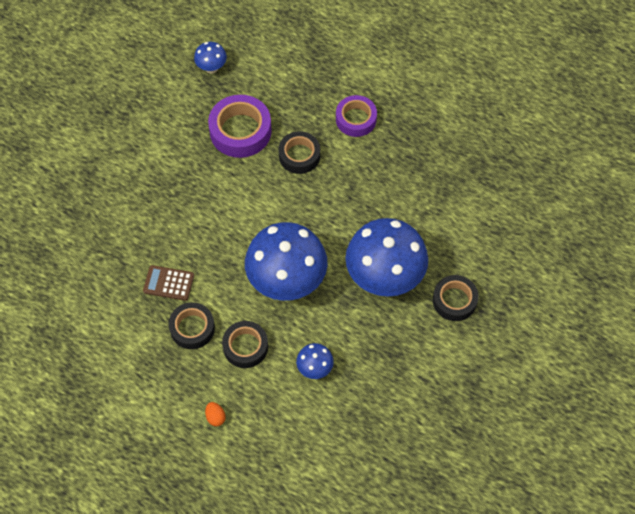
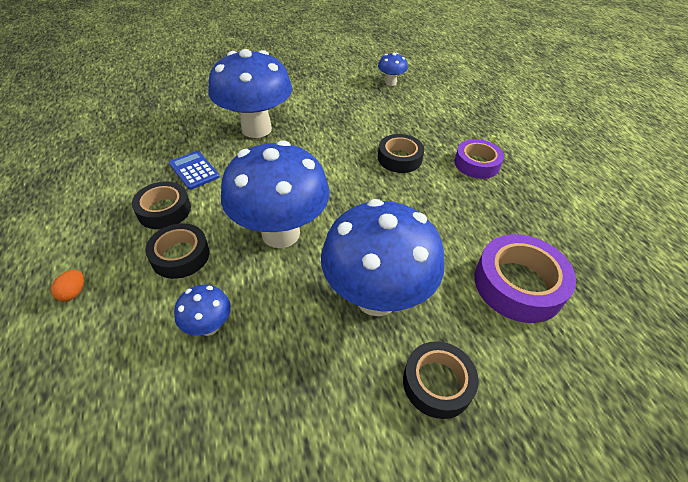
camera: 40 degrees right, 15 degrees down
(163, 209) = (256, 129): none -> blue mushroom
(168, 283) = (194, 170): brown calculator -> blue calculator
(240, 131) = (370, 121): purple tape -> purple tape (518, 284)

